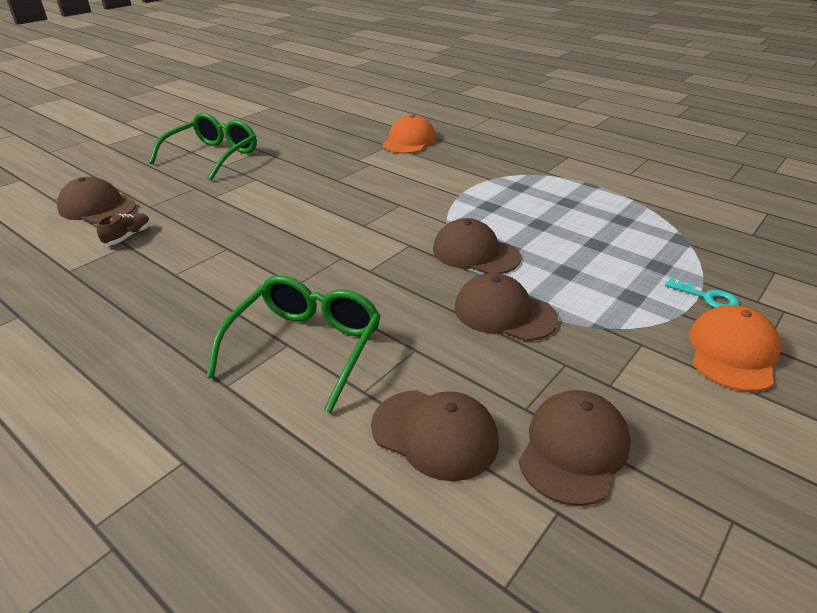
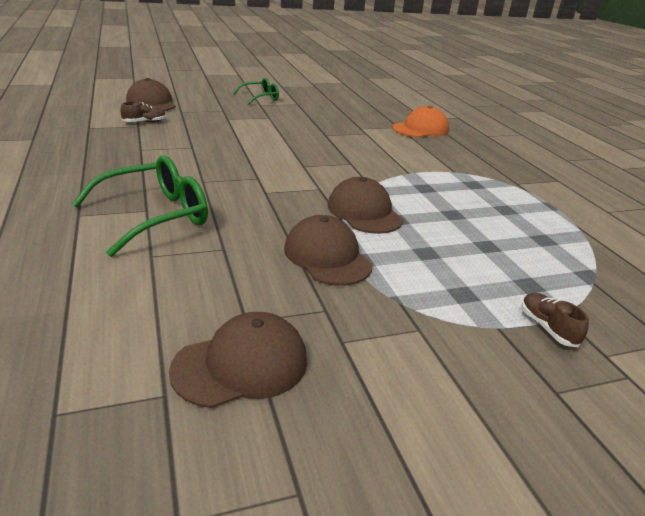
camera: 30 degrees right, 5 degrees down
(212, 156) = (260, 98): green glasses -> green glasses, size x0.59
(435, 434) = (157, 301): brown cap -> none
(707, 297) = (547, 328): turquoise key -> brown shoe
(732, 352) = (507, 378): orange cap -> none

